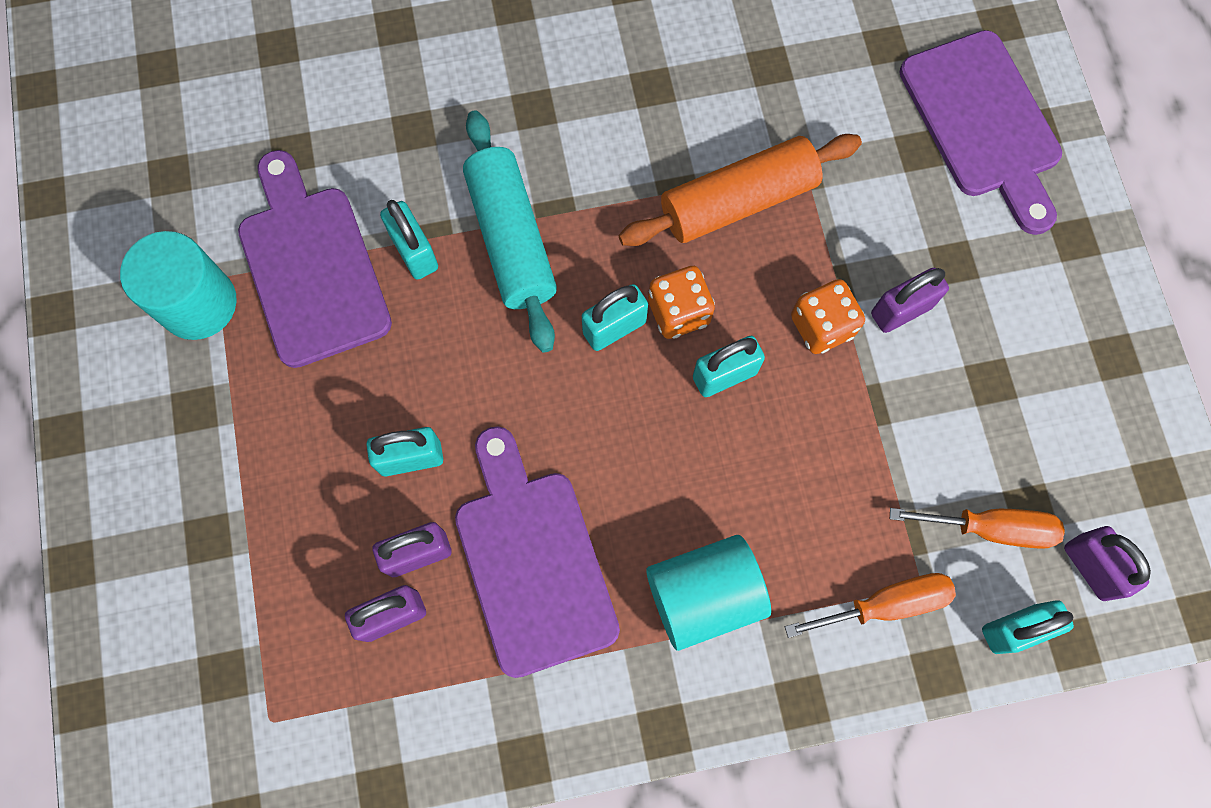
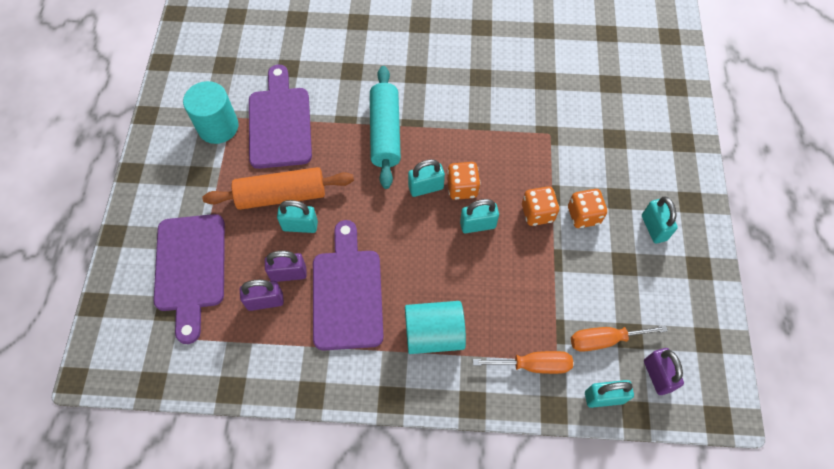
camera: 15 degrees right, 10 degrees down
(414, 252) = (334, 127): turquoise padlock -> turquoise padlock (653, 228)
(738, 201) = (509, 141): orange rolling pin -> orange rolling pin (281, 195)
(901, 310) = (583, 215): purple padlock -> orange dice
(983, 123) = (653, 133): purple cutting board -> purple cutting board (190, 268)
(990, 528) = (604, 340): orange screwdriver -> orange screwdriver turned 150 degrees clockwise

